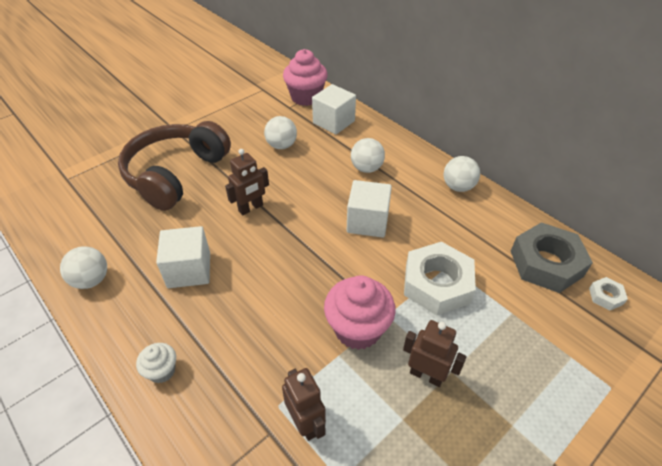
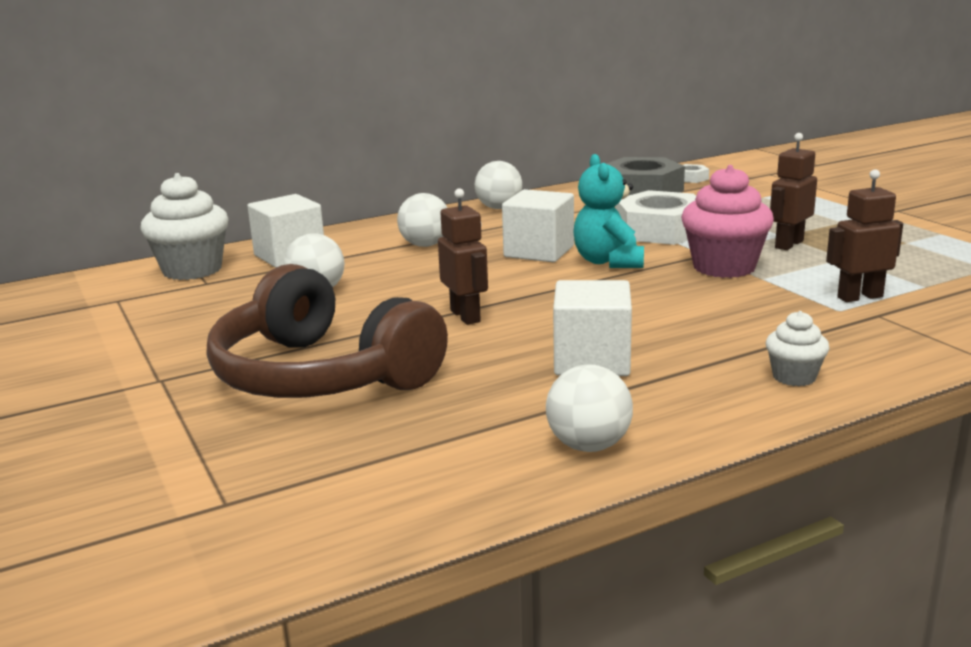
camera: 75 degrees left, 25 degrees down
(306, 97) = (192, 270): pink cupcake -> white cupcake
(355, 260) = (608, 262): none -> turquoise teddy bear

